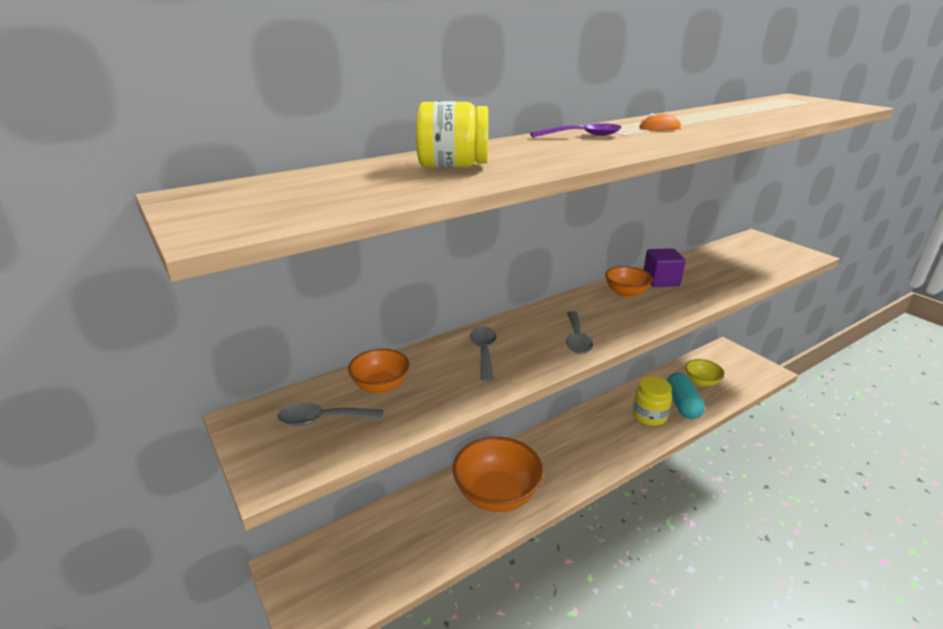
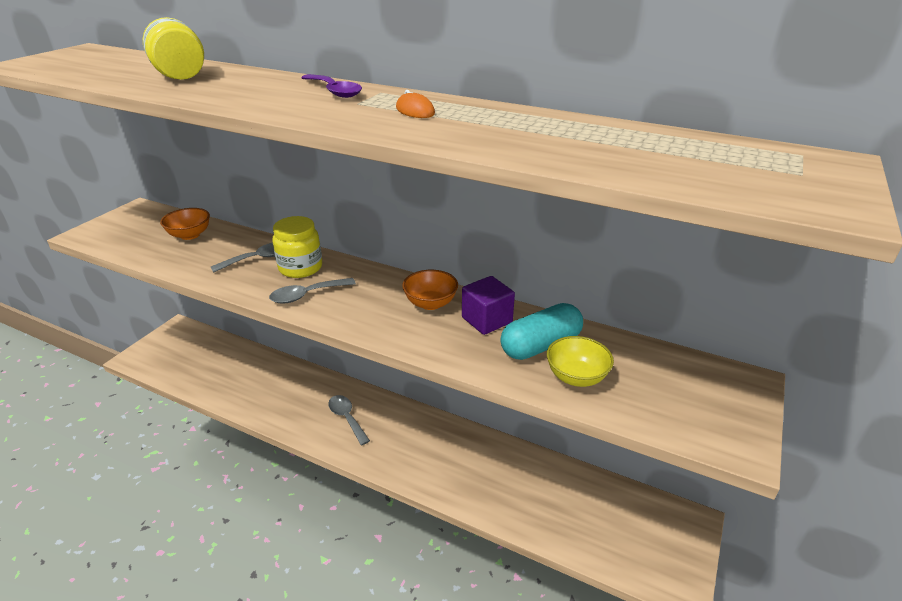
camera: 60 degrees right, 5 degrees up
(323, 419) = (143, 230): grey spoon -> grey spoon (347, 418)
(497, 494) = (284, 396): orange bowl -> none
(649, 416) = (464, 470): yellow jar -> yellow jar (300, 268)
(682, 405) = (509, 496): turquoise capsule -> turquoise capsule (540, 345)
(701, 382) = (576, 506): yellow bowl -> yellow bowl (576, 377)

